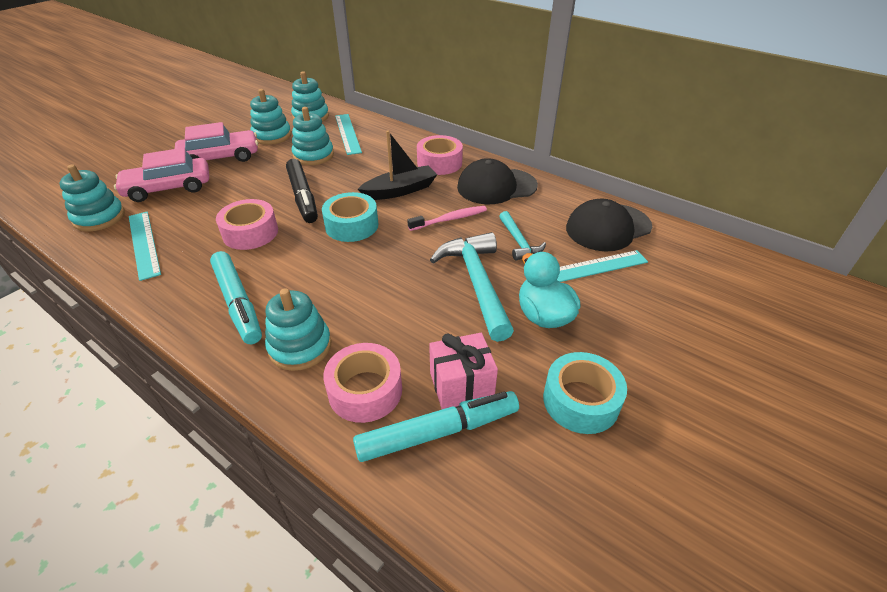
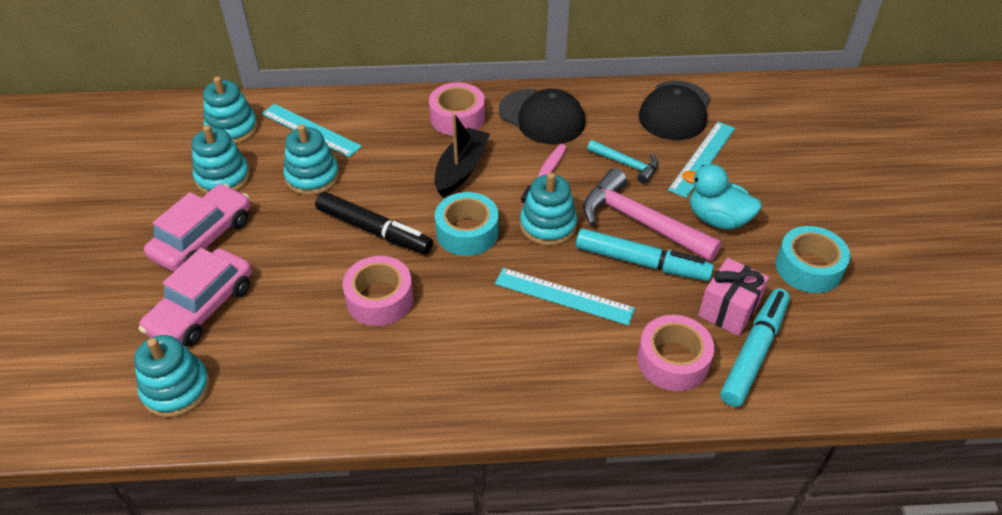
camera: 40 degrees left, 5 degrees up
(143, 244) = (283, 380): turquoise ruler -> turquoise ruler (563, 296)
(238, 303) = (474, 367): turquoise marker -> turquoise marker (641, 262)
(300, 346) = (580, 365): turquoise stacking toy -> turquoise stacking toy (548, 225)
(476, 283) = (640, 222): turquoise hammer -> pink hammer
(496, 186) = (542, 117): black cap -> black cap turned 90 degrees counterclockwise

